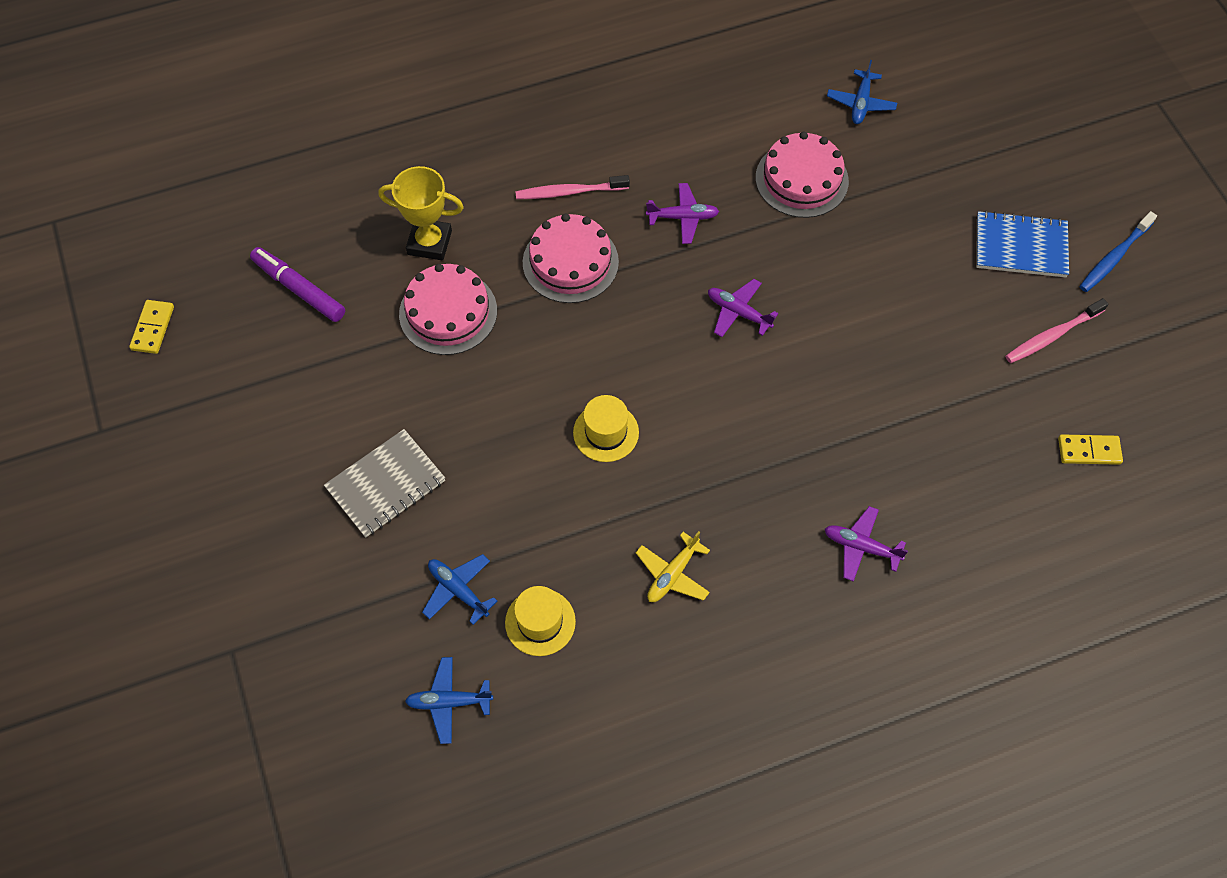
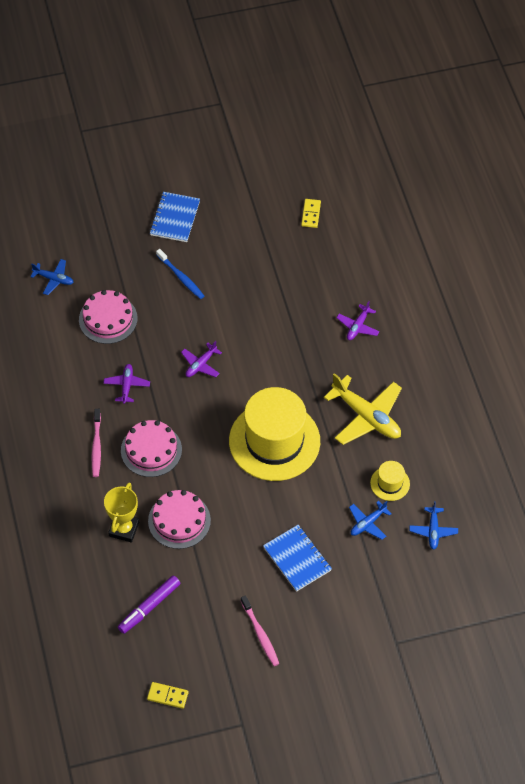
camera: 85 degrees left, 5 degrees down
(386, 485) = (297, 559): grey notebook -> blue notebook
(606, 432) = (274, 441): yellow hat -> yellow hat, size x2.34
(672, 574) = (366, 416): yellow plane -> yellow plane, size x1.91
(1052, 335) = (237, 215): pink toothbrush -> pink toothbrush (260, 634)
(1114, 257) = (188, 176): blue toothbrush -> blue toothbrush (181, 277)

